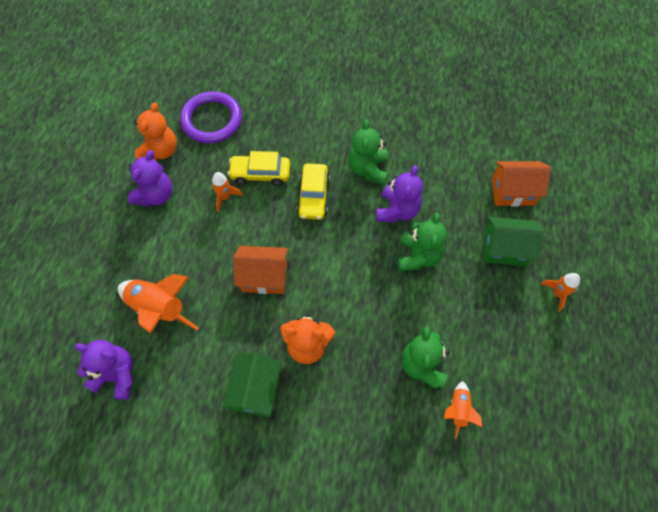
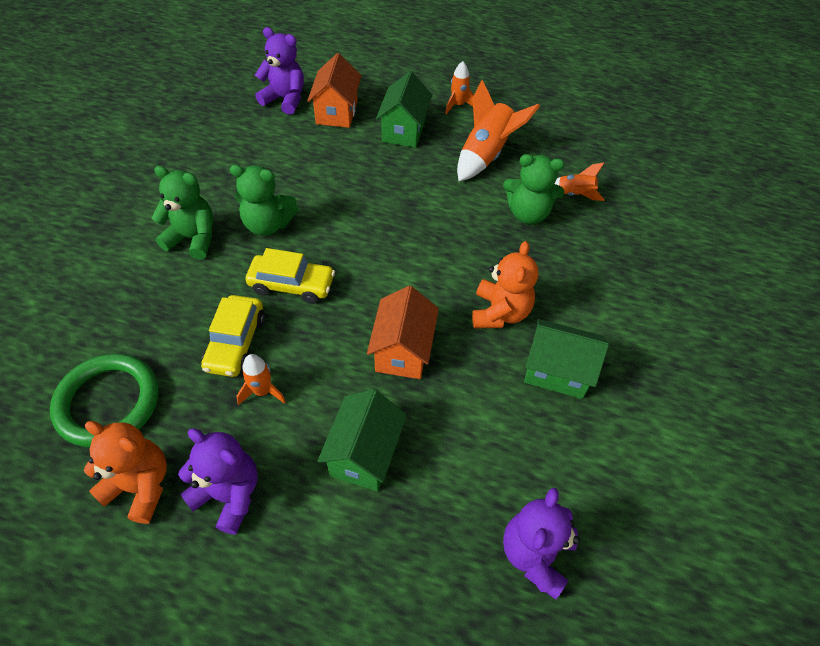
camera: 85 degrees left, 10 degrees down
(159, 308) = (433, 490): orange rocket -> orange rocket (486, 155)
(183, 264) = (364, 454): none -> green house
(212, 120) = (108, 402): purple ring -> green ring
(397, 210) = (335, 206): purple teddy bear -> purple teddy bear (285, 99)
(418, 256) = (399, 197): green teddy bear -> green teddy bear (193, 238)

